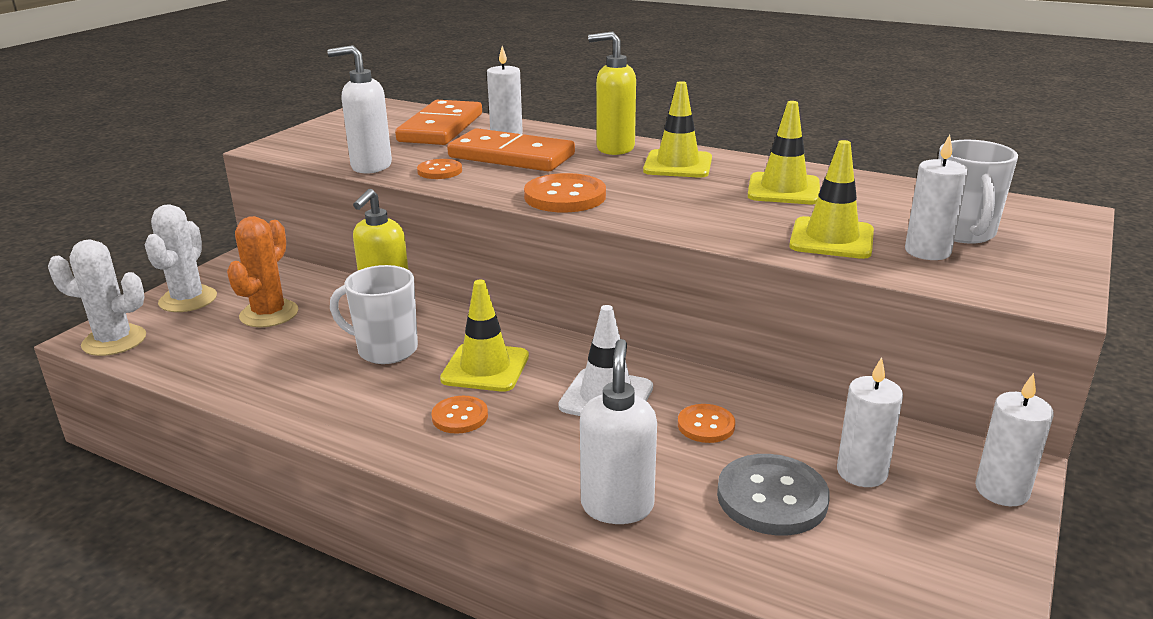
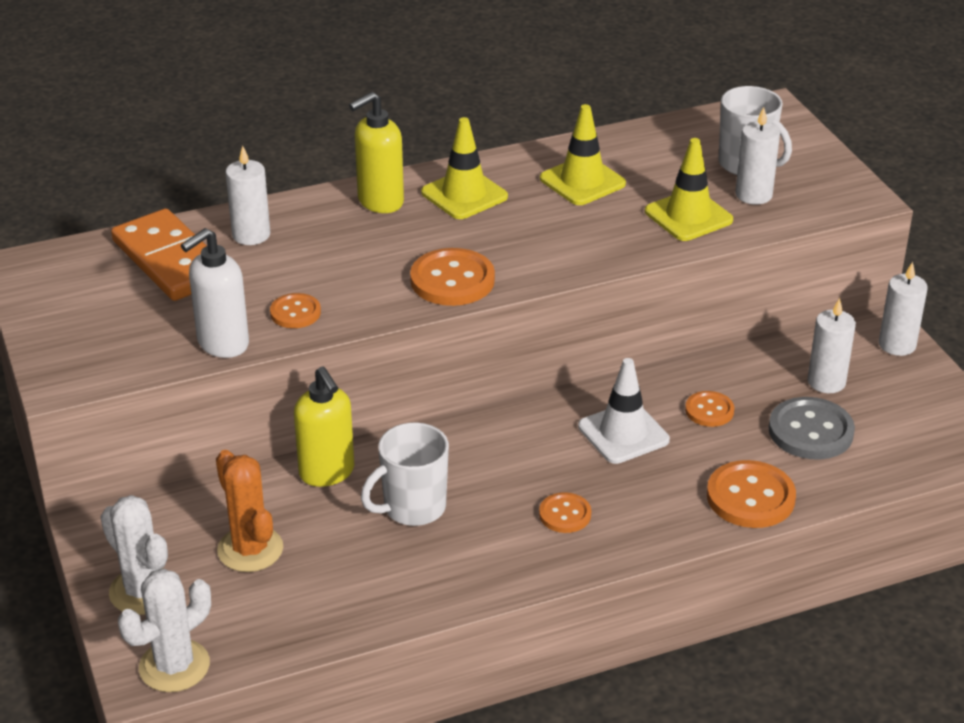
camera: 50 degrees left, 10 degrees up
(485, 368) = (510, 469): yellow traffic cone -> none
(511, 156) = (316, 260): orange domino -> none
(617, 506) = (750, 497): white soap dispenser -> orange button

